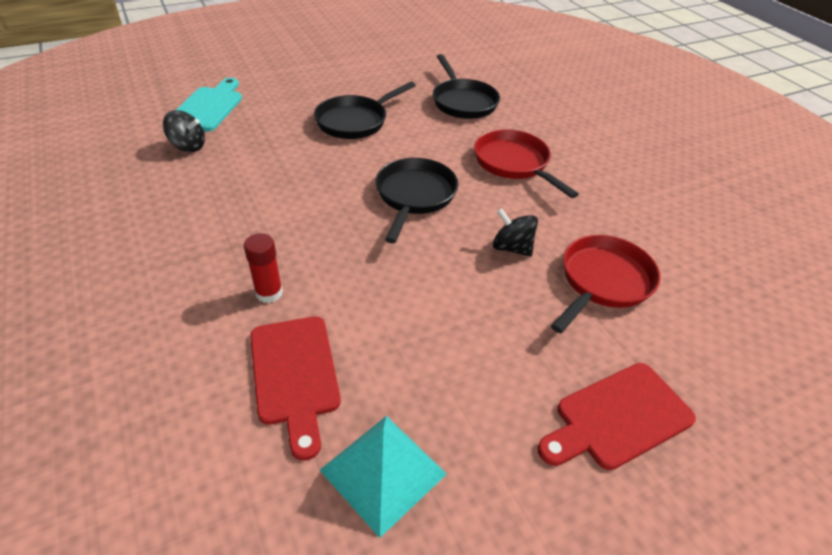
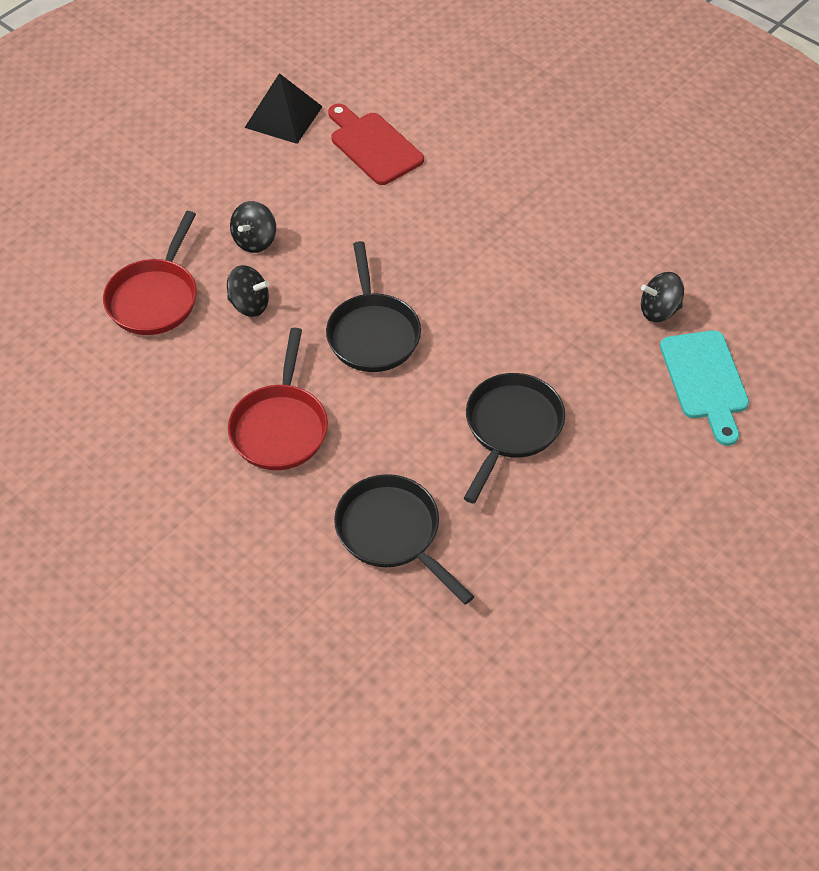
camera: 160 degrees right, 10 degrees up
(269, 293) = (437, 191): red glue stick -> none
(383, 472) = (283, 116): turquoise pyramid -> black pyramid
(486, 305) = (255, 241): none -> black spinning top
(514, 163) = (280, 427): red pan -> red pan turned 60 degrees clockwise
(618, 417) = (136, 191): red cutting board -> none

